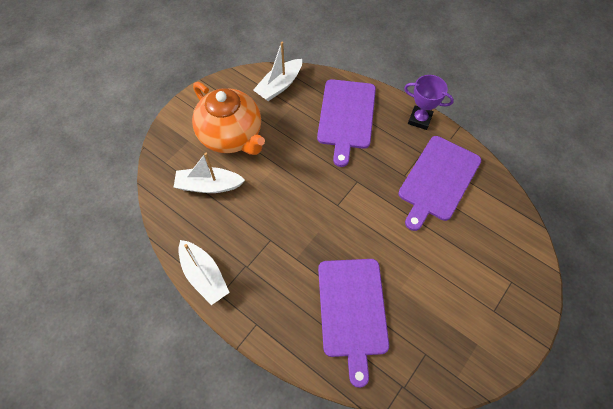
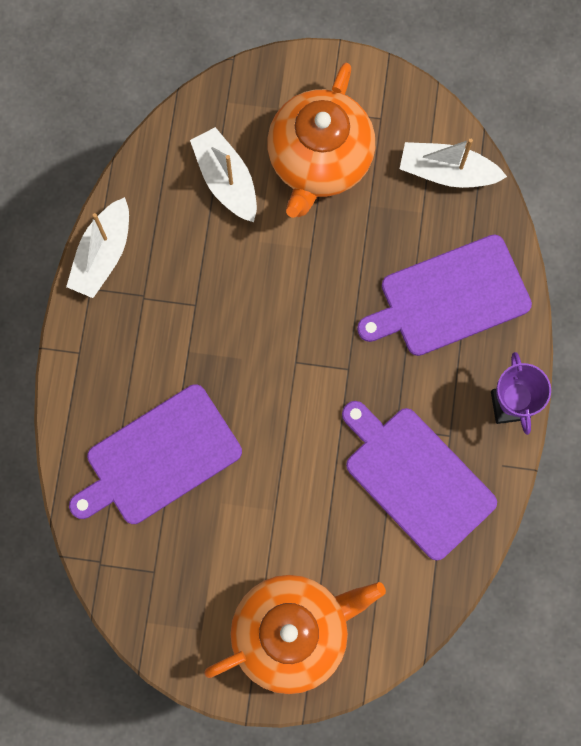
camera: 60 degrees right, 15 degrees up
(438, 180) = (416, 478): purple cutting board -> purple cutting board turned 45 degrees clockwise
(501, 290) = (292, 632): none -> orange teapot

